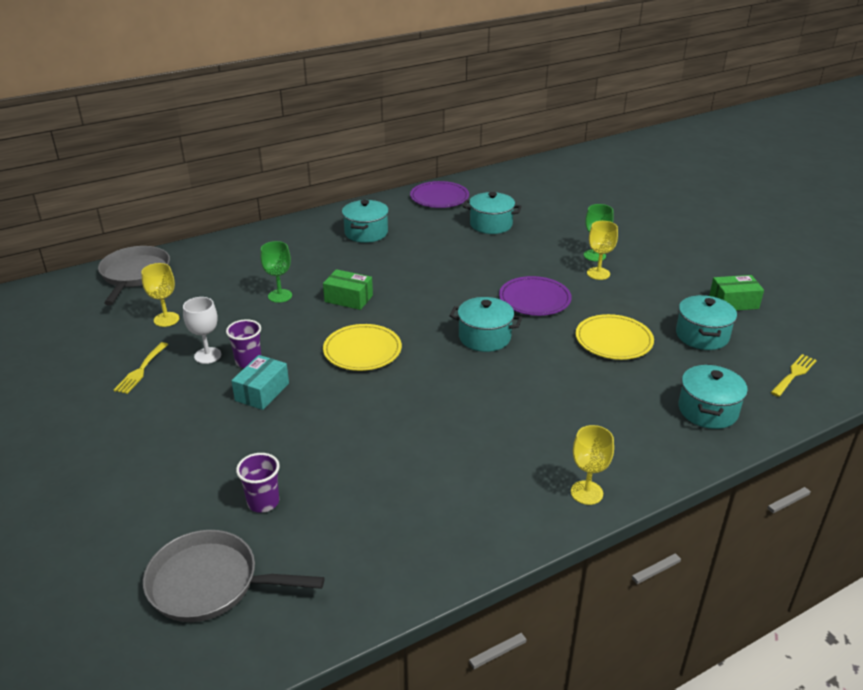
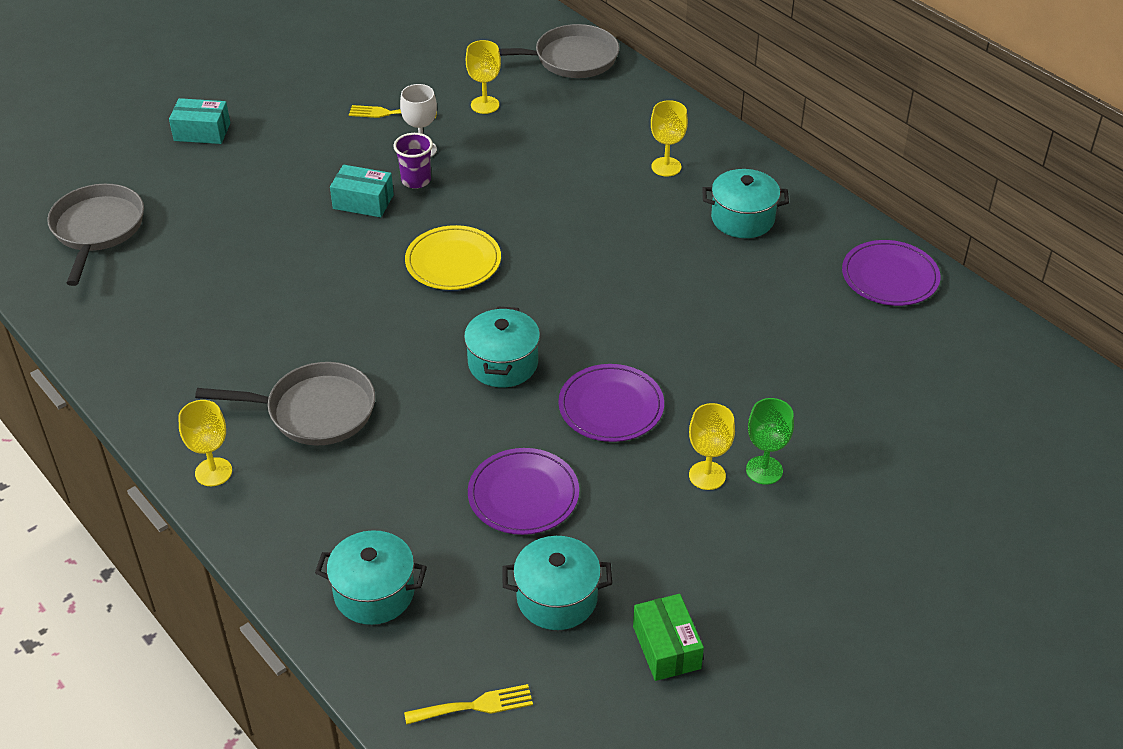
camera: 80 degrees right, 10 degrees up
(82, 496) = (202, 132): none -> turquoise box
(263, 502) = (195, 238): purple cup -> none
(280, 296) = (555, 175): green goblet -> none
(296, 252) = (666, 167): none -> yellow goblet
(348, 298) = (564, 231): green box -> none
(491, 224) = (821, 343): turquoise pot -> none
(520, 432) = (314, 411): none -> grey pan
(613, 340) = (523, 495): yellow plate -> purple plate
(794, 374) = (475, 706): yellow fork -> yellow fork turned 45 degrees counterclockwise

